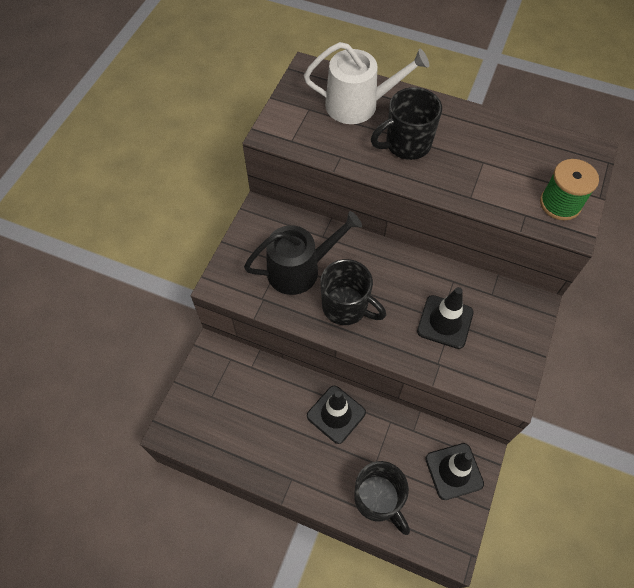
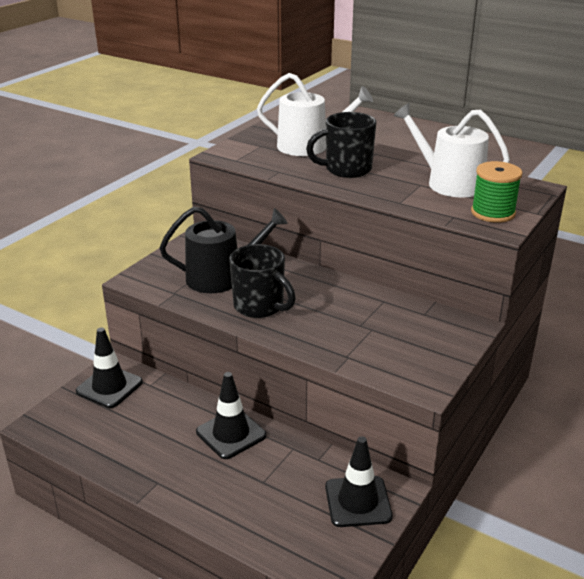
camera: 10 degrees right, 30 degrees down
(378, 499) = (255, 515): black mug -> none
(445, 322) = (365, 327): black traffic cone -> black traffic cone (109, 387)
(509, 156) = (449, 183): none -> white watering can

